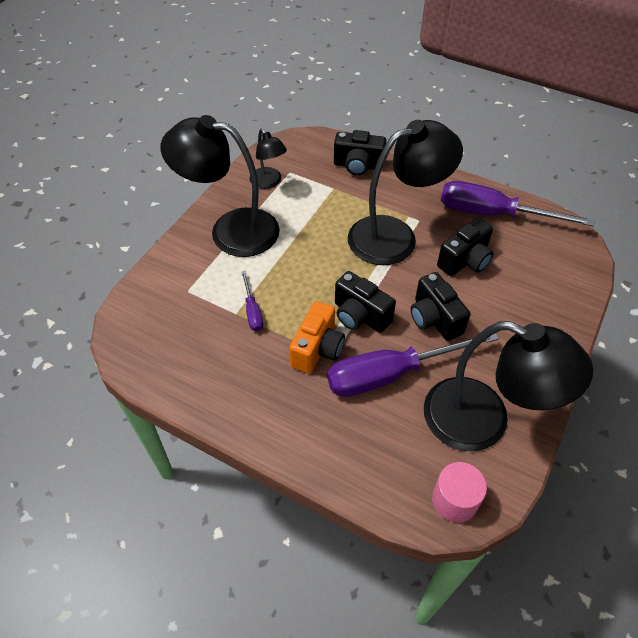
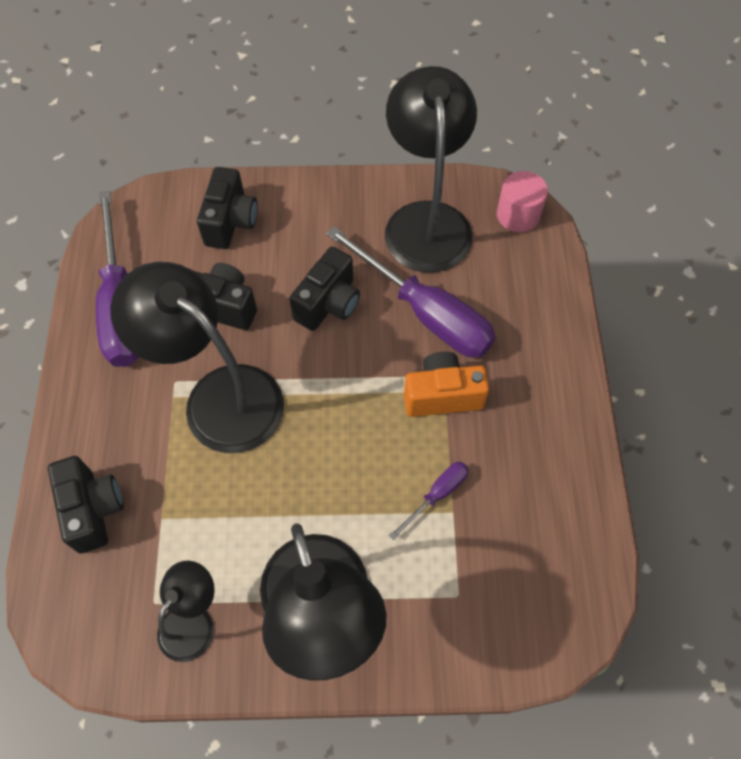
camera: 120 degrees left, 10 degrees up
(360, 316) = (370, 376): black camera -> black camera (230, 222)

